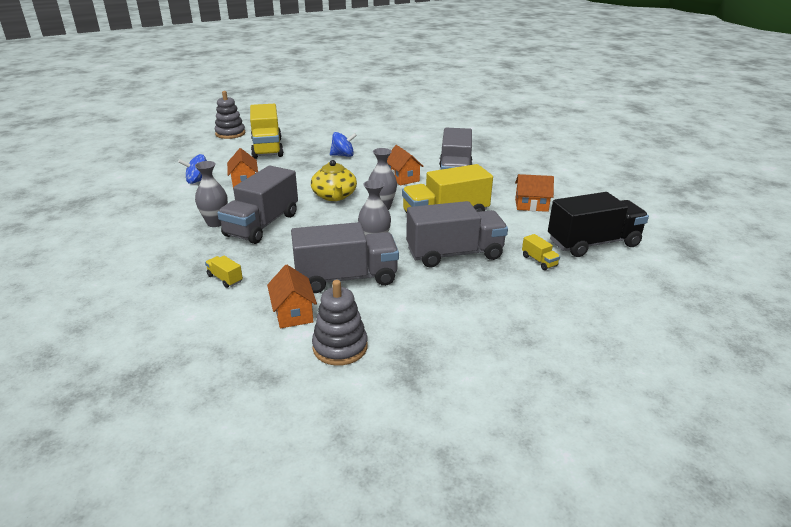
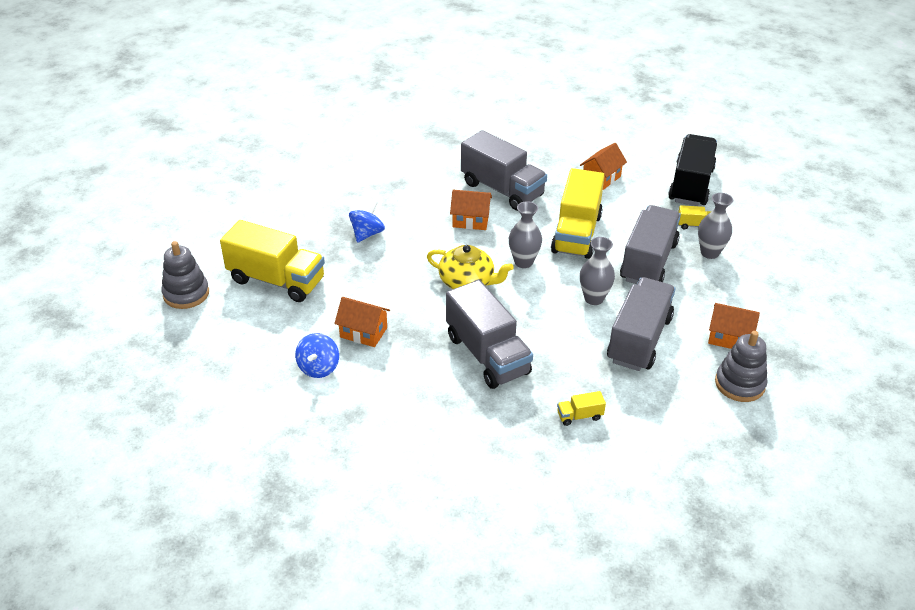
camera: 55 degrees left, 10 degrees up
(215, 223) = (451, 387): grey vase -> grey vase (709, 253)
(293, 313) = (672, 392): orange house -> orange house (729, 338)

